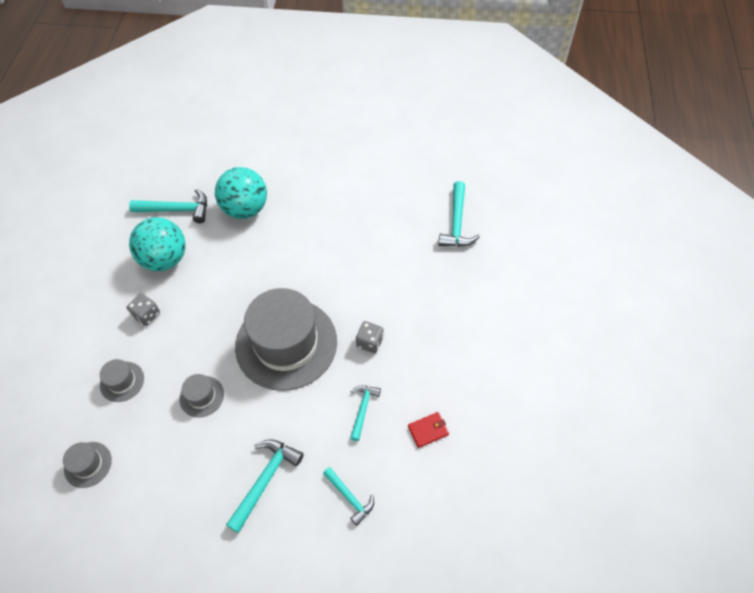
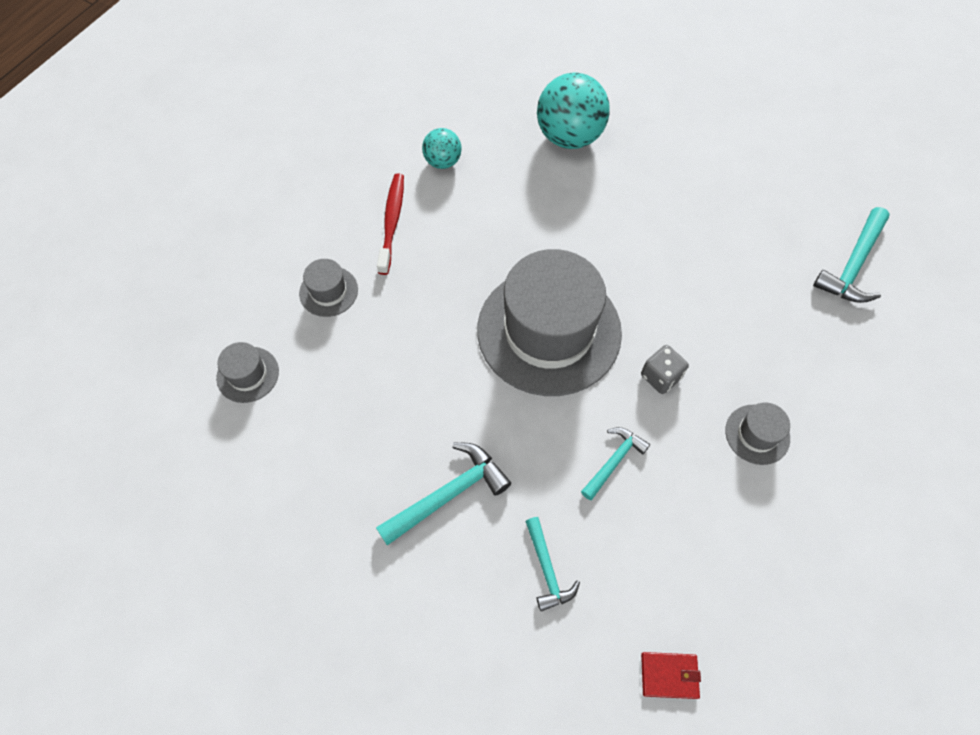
camera: 25 degrees right, 5 degrees up
(147, 315) = (392, 222): grey dice -> red toothbrush
(165, 259) = (443, 161): turquoise ball -> turquoise ball, size x0.54
(177, 210) = (483, 106): turquoise hammer -> none
(201, 396) = (415, 351): grey hat -> grey hat (757, 434)
(428, 430) = (691, 531): red wallet -> red wallet (669, 675)

